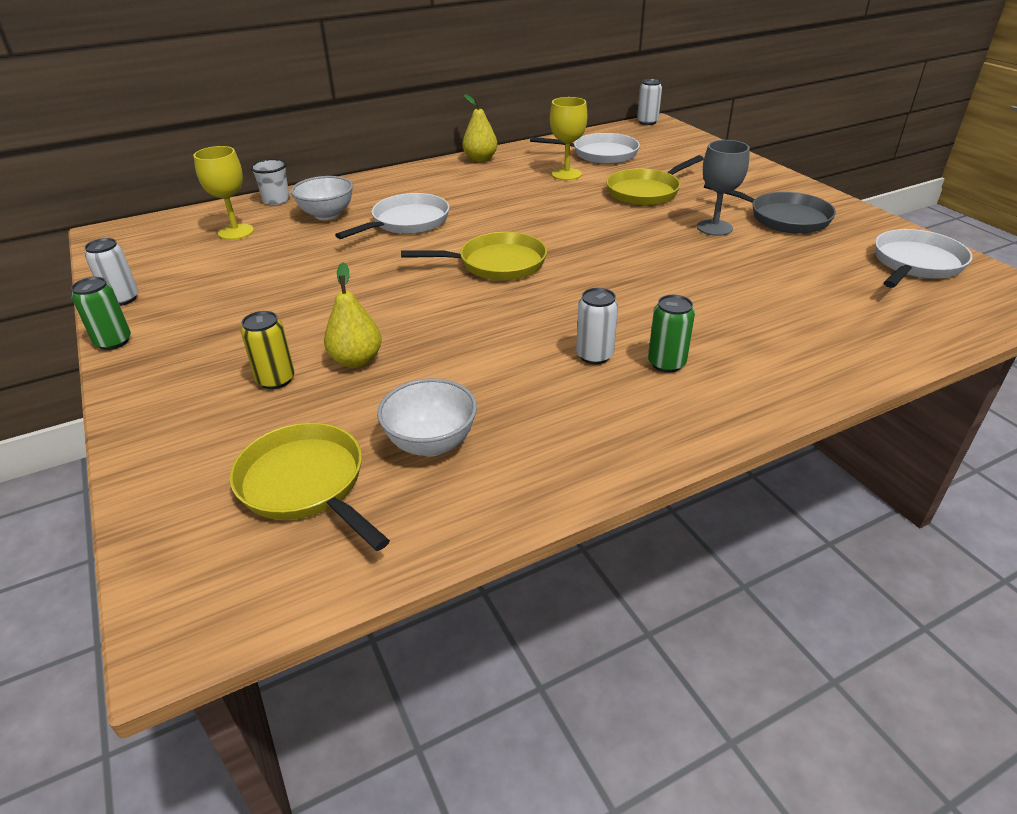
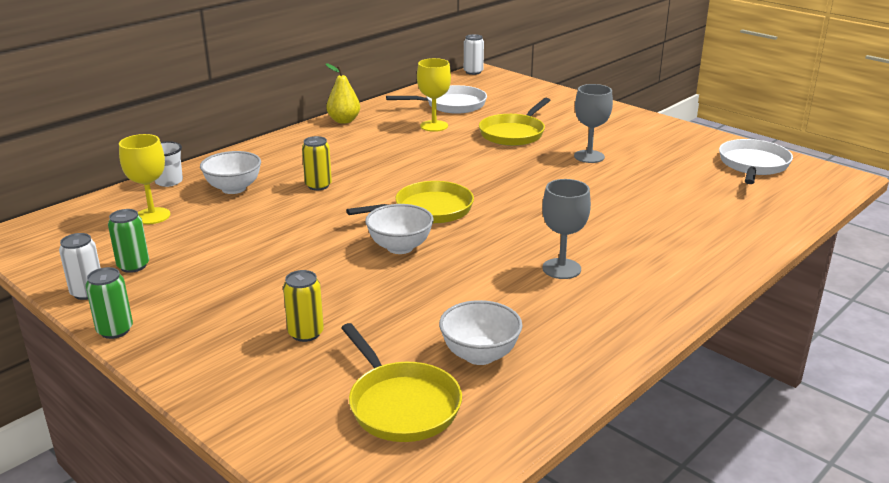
camera: 20 degrees left, 10 degrees down
(306, 485) = (401, 404): yellow pan -> yellow pan turned 150 degrees counterclockwise
(356, 360) = (366, 306): yellow pear -> none
(407, 222) = (318, 185): white pan -> yellow can
(438, 300) = (400, 247): none -> white bowl
(594, 355) = (561, 269): white can -> grey goblet
(666, 363) = (620, 265): green can -> green can (133, 266)
(783, 218) = (637, 142): grey pan -> none

